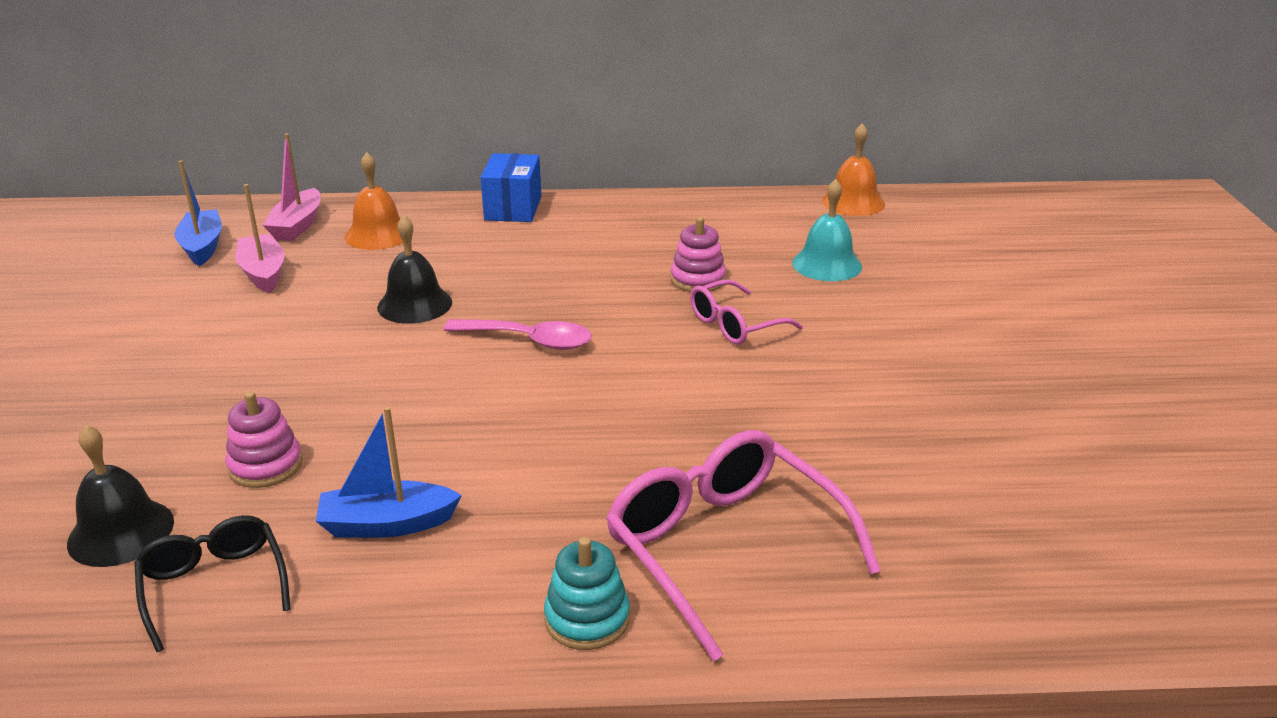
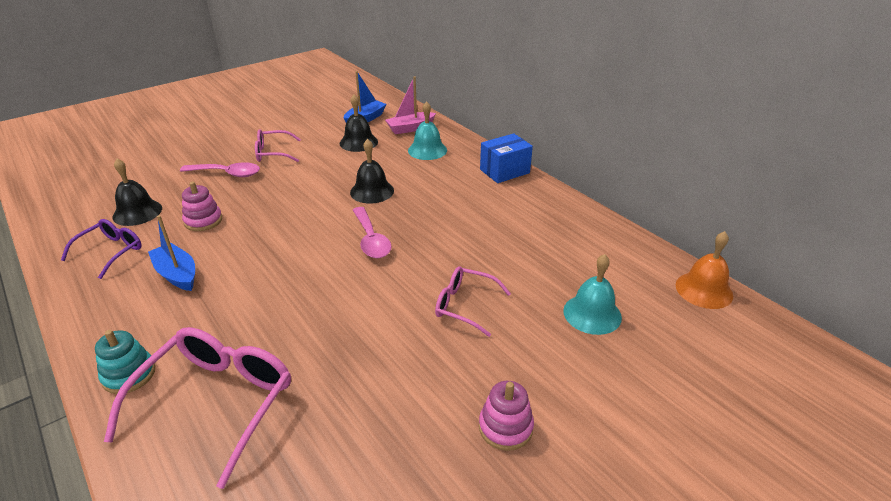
camera: 55 degrees right, 5 degrees up
(149, 408) = (227, 173): none -> pink spoon
(160, 349) = (273, 153): none -> pink glasses
(214, 586) = (110, 252): black glasses -> purple glasses
(263, 273) = (358, 142): pink boat -> black bell
(378, 234) = (427, 150): orange bell -> turquoise bell
(698, 279) = (503, 267): pink stacking toy -> pink stacking toy (505, 427)

